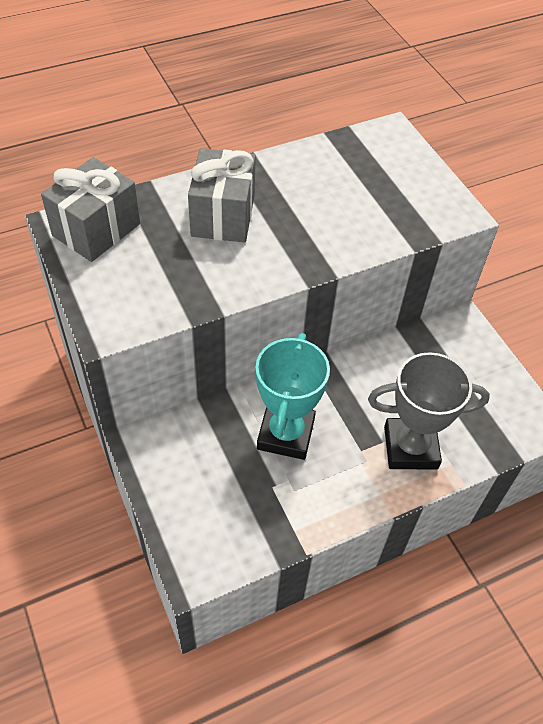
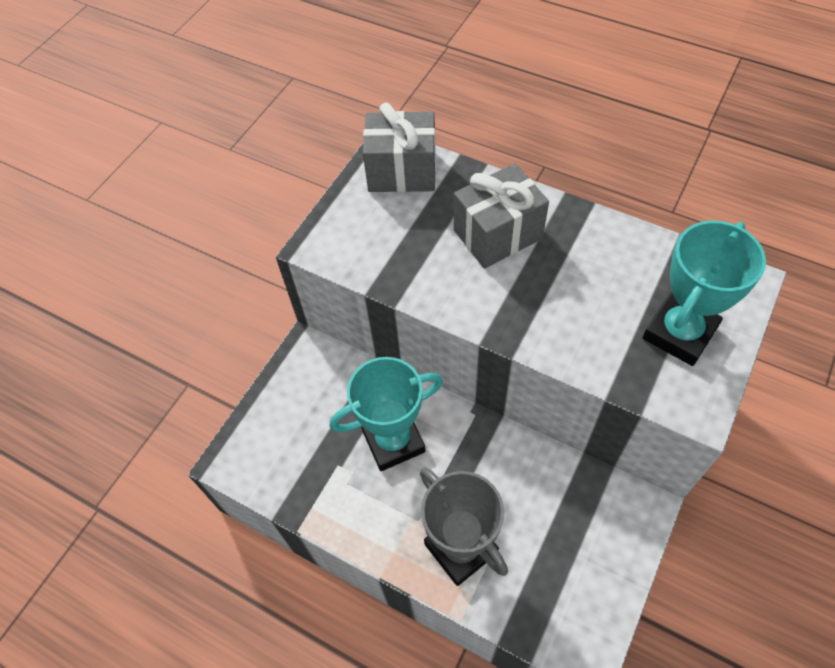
camera: 60 degrees right, 5 degrees up
(399, 184) = (679, 333): none -> turquoise trophy

